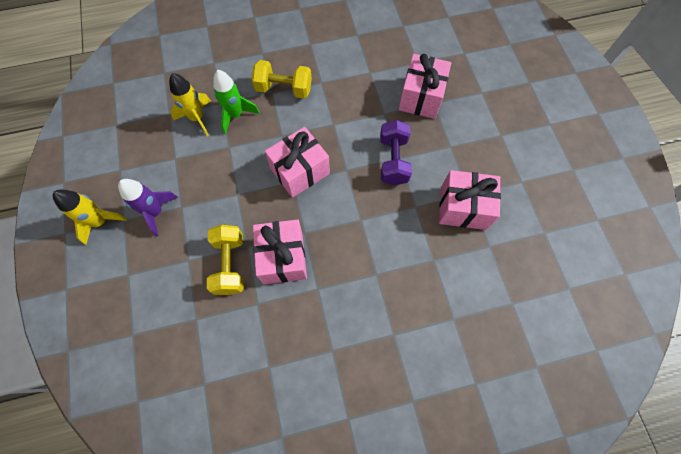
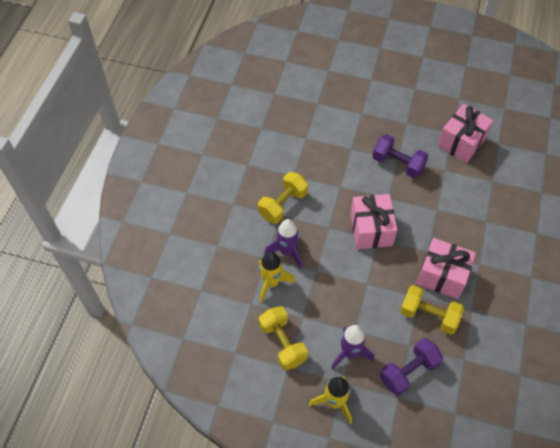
camera: 60 degrees left, 10 degrees down
(141, 155) = (282, 343): none -> yellow dumbbell
(159, 272) = (408, 371): none -> purple dumbbell
(235, 115) = (287, 252): green rocket -> purple rocket
(421, 97) = (352, 118): pink gift -> none

